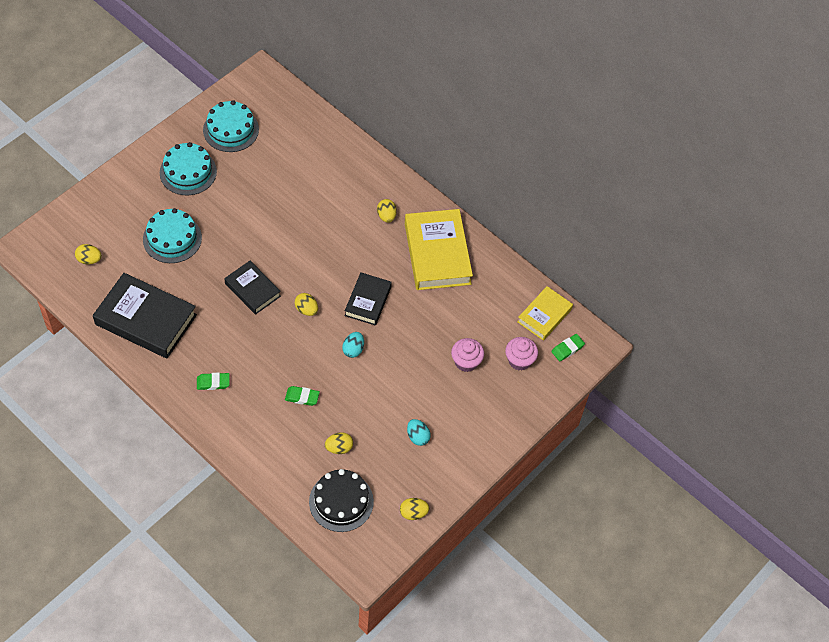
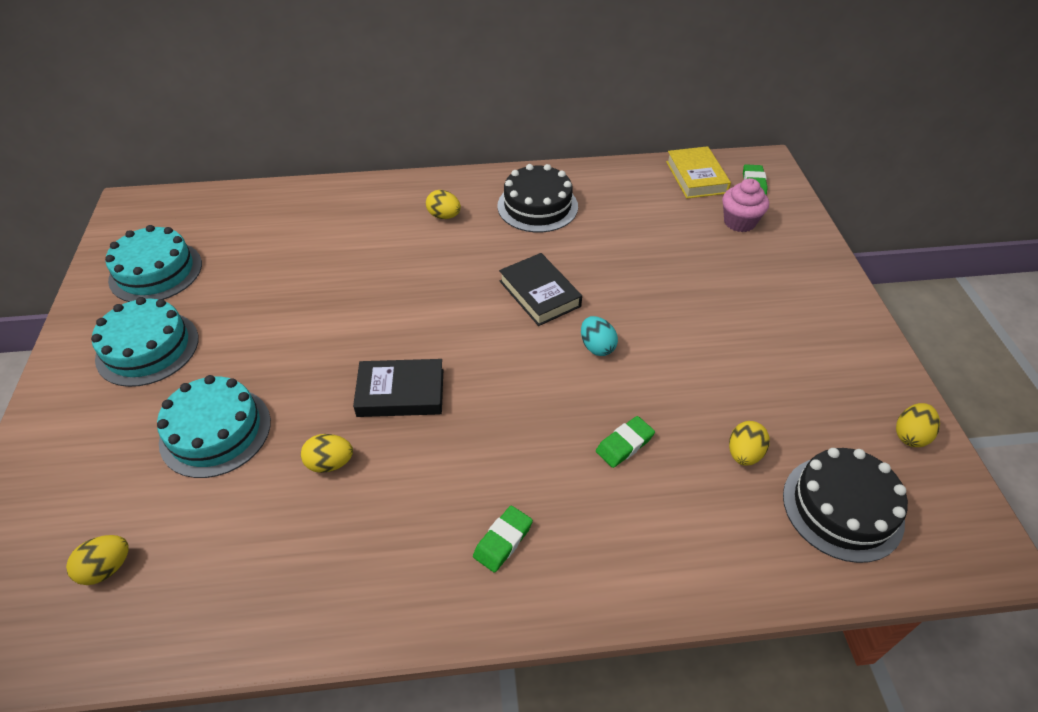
camera: 45 degrees left, 10 degrees down
(146, 319) = (301, 559): black book -> none
(306, 310) = (491, 356): yellow egg -> yellow egg (330, 463)
(417, 437) = (784, 362): turquoise egg -> none
(437, 253) = (537, 206): yellow book -> black cake
(466, 362) = (705, 261): pink cupcake -> none

